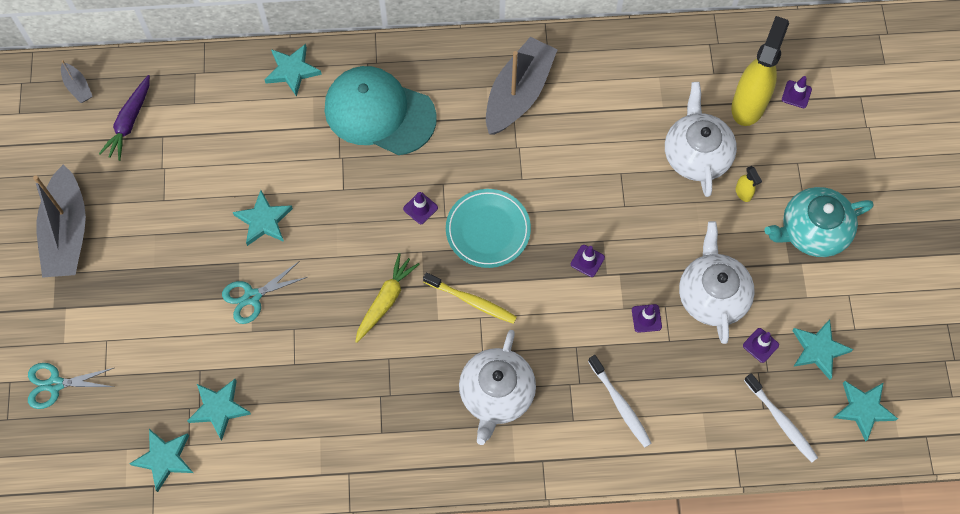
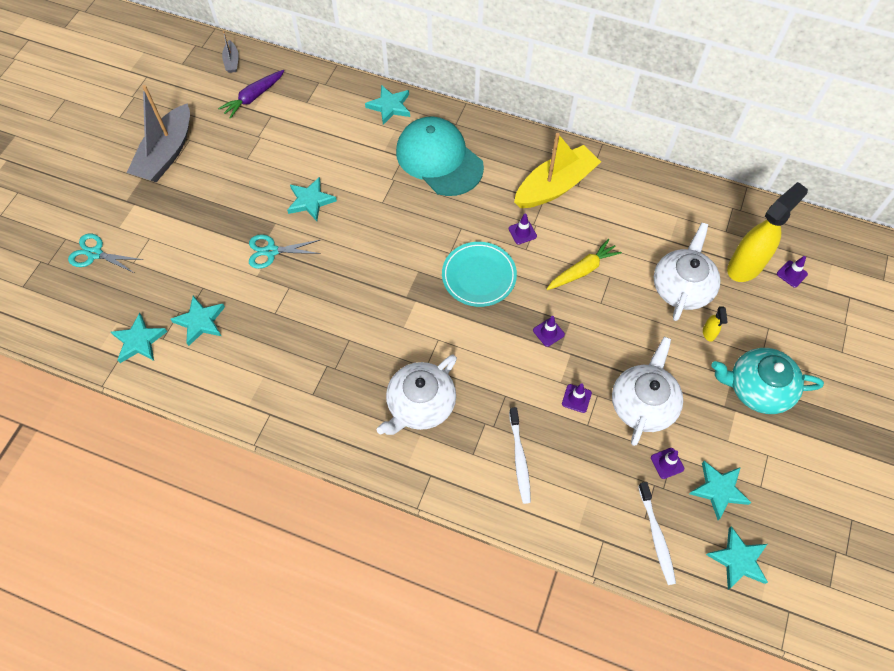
camera: 25 degrees right, 5 degrees down
(385, 300) = (370, 295): yellow carrot -> yellow carrot (582, 270)
(420, 208) = (434, 239): purple traffic cone -> purple traffic cone (522, 232)
(472, 301) = (438, 324): yellow toothbrush -> none
(518, 93) = (555, 186): grey boat -> yellow boat

